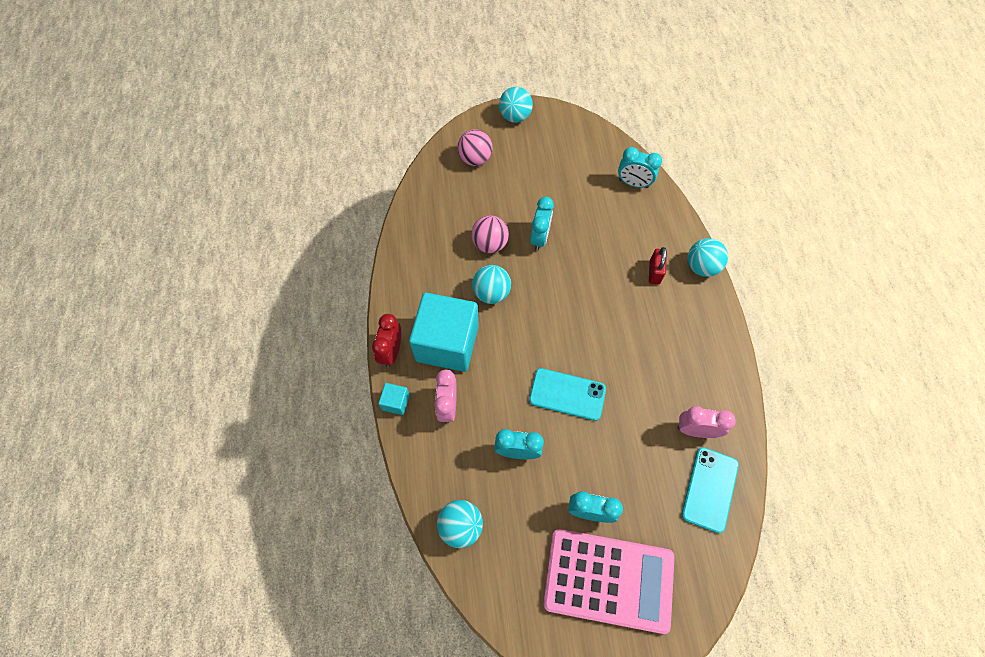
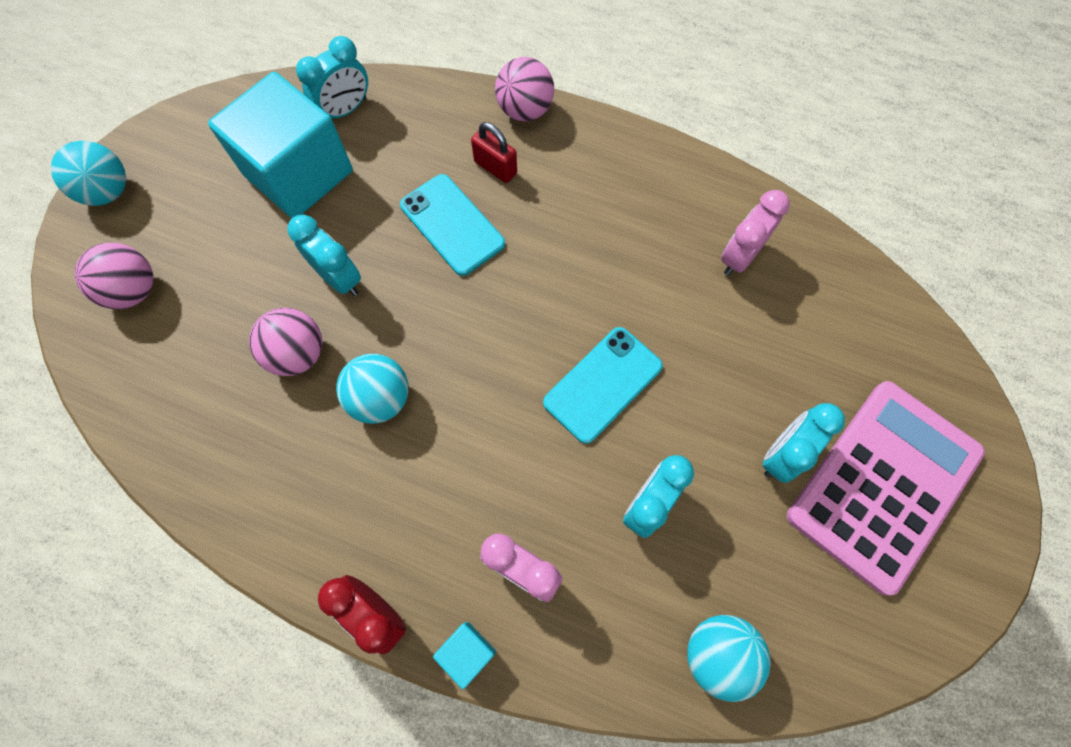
camera: 60 degrees left, 5 degrees up
(447, 343) = (419, 512): turquoise cube -> turquoise cube (299, 173)
(701, 267) = (525, 110): turquoise ball -> pink ball
(710, 489) = (823, 288): turquoise phone -> turquoise phone (452, 225)

